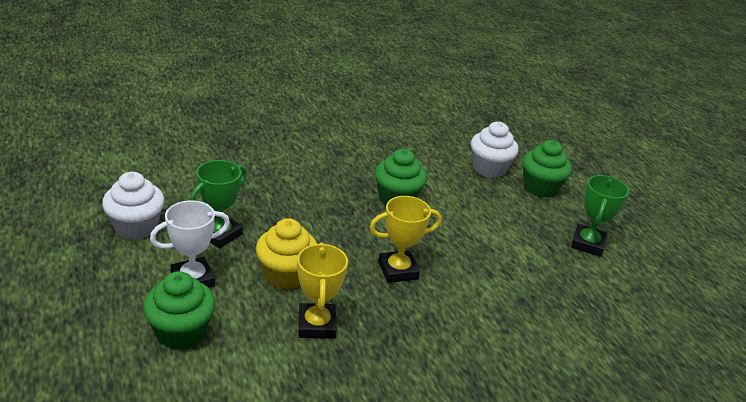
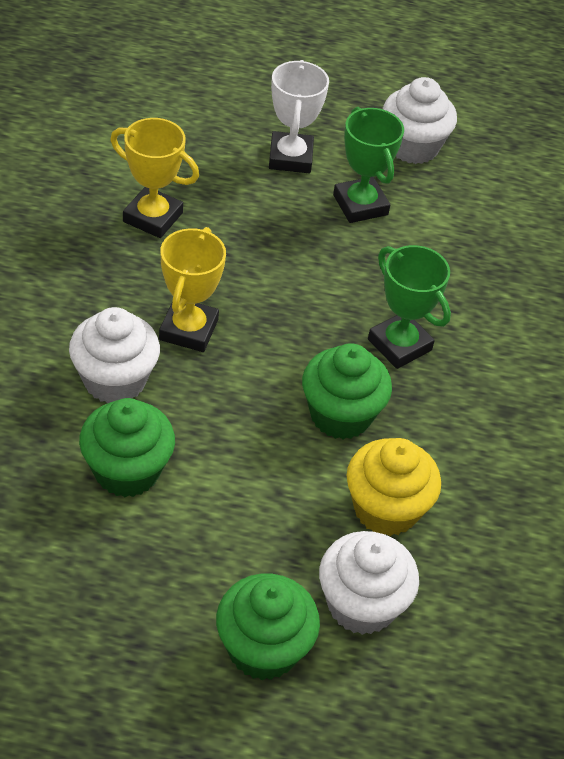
camera: 120 degrees right, 15 degrees up
(181, 332) = (216, 125): green cupcake -> green cupcake (127, 471)
(286, 275) = (250, 228): yellow cupcake -> yellow cupcake (386, 509)
(465, 285) = (114, 380): none -> white cupcake
(587, 244) = (84, 600): green trophy -> green trophy (399, 345)

